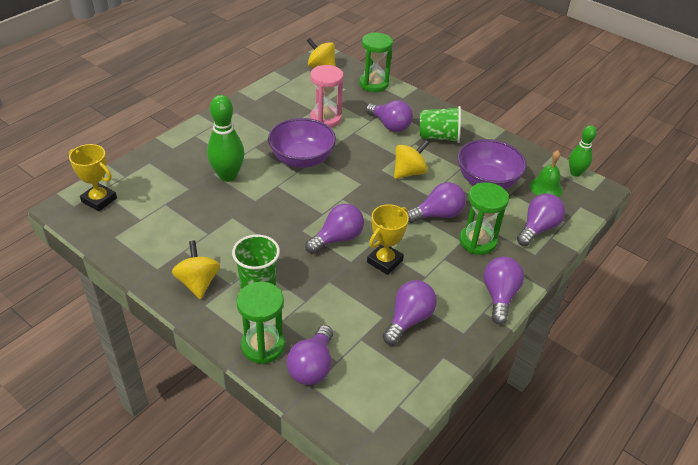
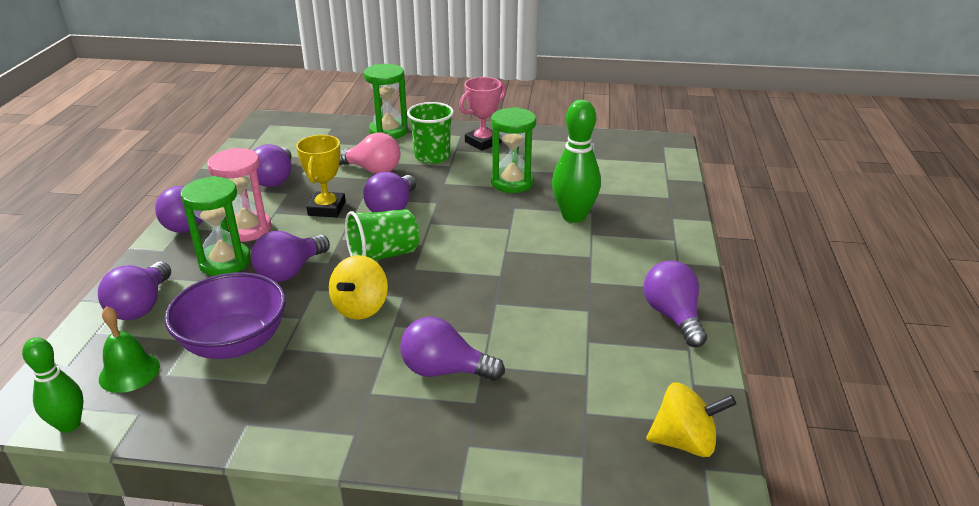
camera: 150 degrees right, 10 degrees down
(99, 200) = (652, 156): yellow trophy -> none
(198, 282) = (483, 142): yellow spinning top -> pink trophy
(302, 159) = (517, 266): purple bowl -> none
(312, 366) = (340, 134): purple light bulb -> purple light bulb (673, 316)
(320, 291) = (372, 170): none -> pink light bulb
(325, 119) = (552, 335): pink hourglass -> pink hourglass (247, 229)
(373, 84) = (550, 451): green hourglass -> green hourglass (512, 182)
(439, 137) = (348, 386): green cup -> green cup (383, 255)

